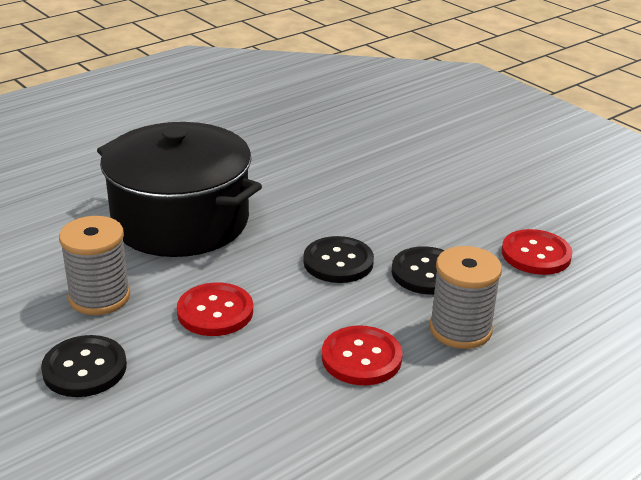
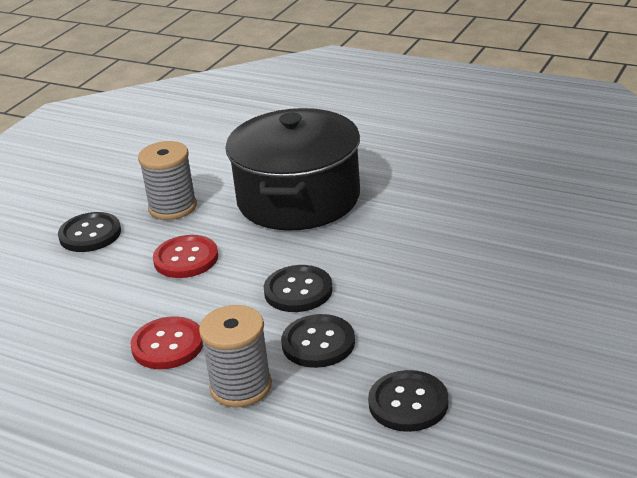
camera: 70 degrees right, 0 degrees up
(536, 254) = (408, 403): red button -> black button

